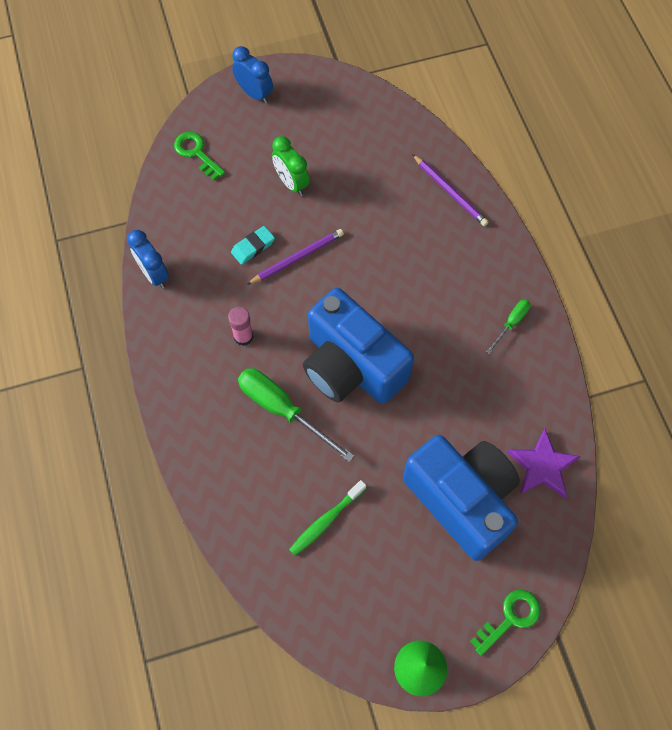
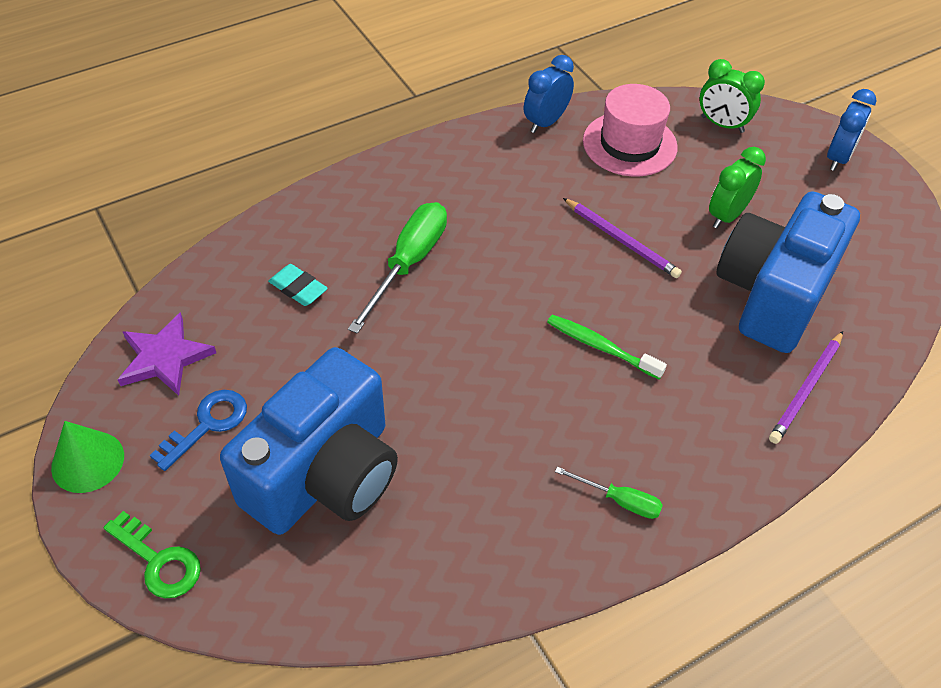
camera: 75 degrees right, 15 degrees down
(196, 153) = (722, 124): green key -> green clock
(198, 222) = (629, 144): none -> pink hat
(243, 337) = (494, 211): pink glue stick -> none
(253, 247) = (618, 197): turquoise eraser -> turquoise eraser (298, 288)
(325, 521) = (272, 330): green toothbrush -> green toothbrush (600, 347)
(351, 366) = (487, 320): blue camera -> blue camera (773, 294)
(404, 577) = (207, 424): none -> blue key
(542, 466) = (396, 575): purple star -> purple star (164, 358)

